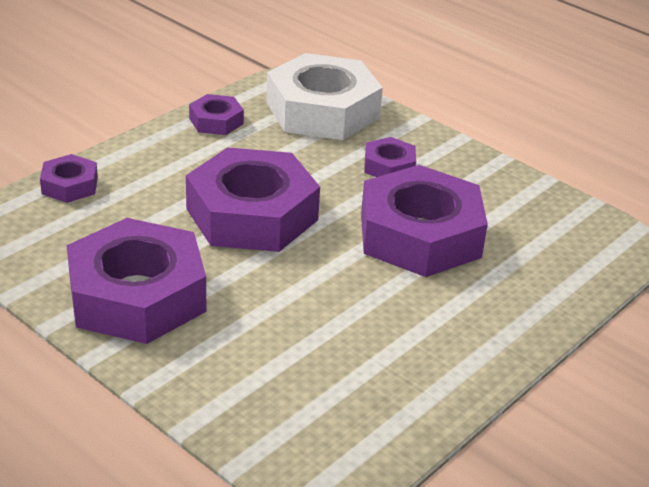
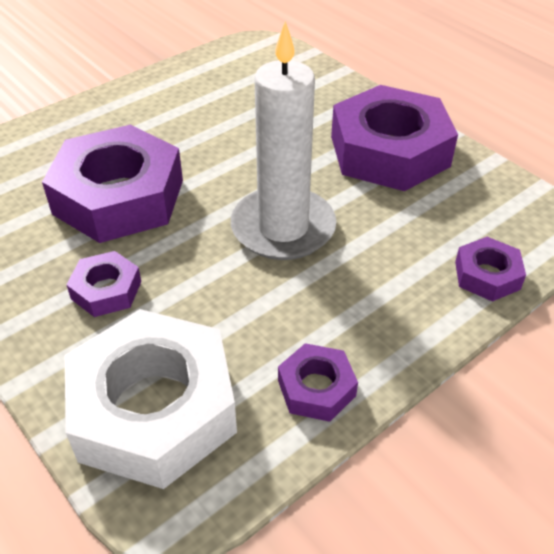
camera: 170 degrees left, 10 degrees up
(252, 214) = (283, 228): purple nut -> white candle

